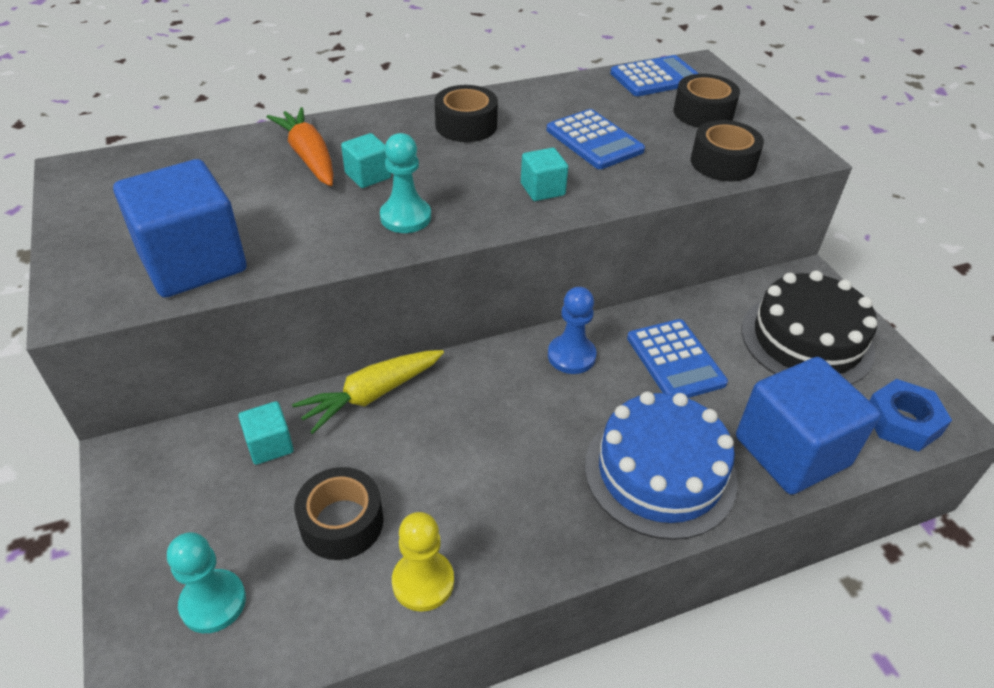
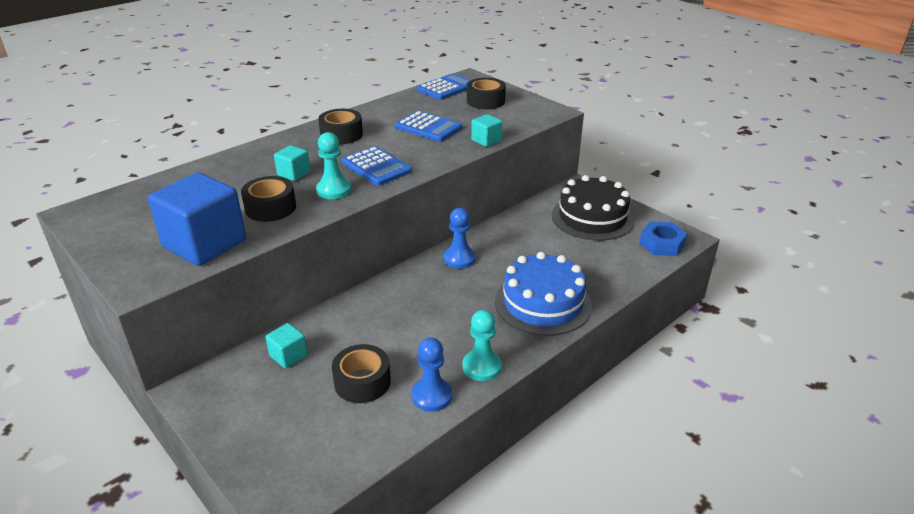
camera: 20 degrees left, 10 degrees down
(213, 602) = (301, 447): turquoise pawn -> turquoise pawn (481, 367)
(309, 157) = (246, 171): orange carrot -> none
(372, 395) = (342, 311): yellow carrot -> none
(423, 582) = (431, 396): yellow pawn -> blue pawn
(542, 189) = (412, 158): turquoise cube -> turquoise cube (486, 140)
(675, 360) = (523, 246): blue calculator -> blue calculator (376, 167)
(723, 163) = (511, 124): black tape -> black tape (270, 208)
(791, 451) = (610, 273): blue cube -> none

